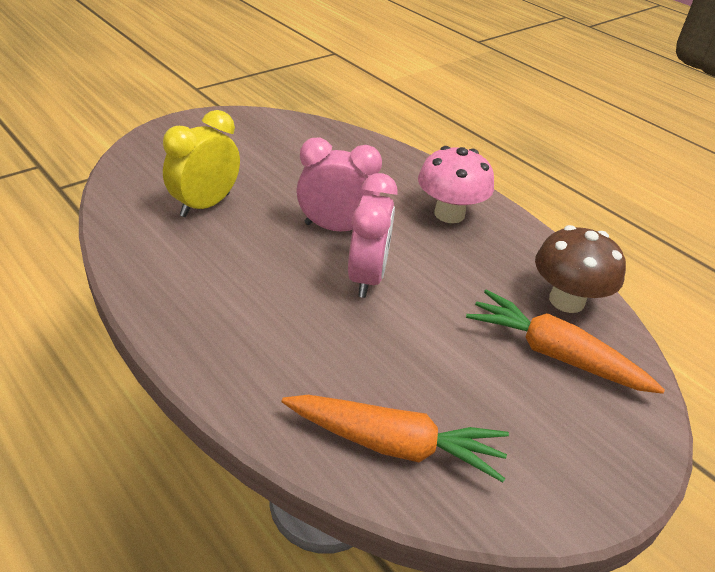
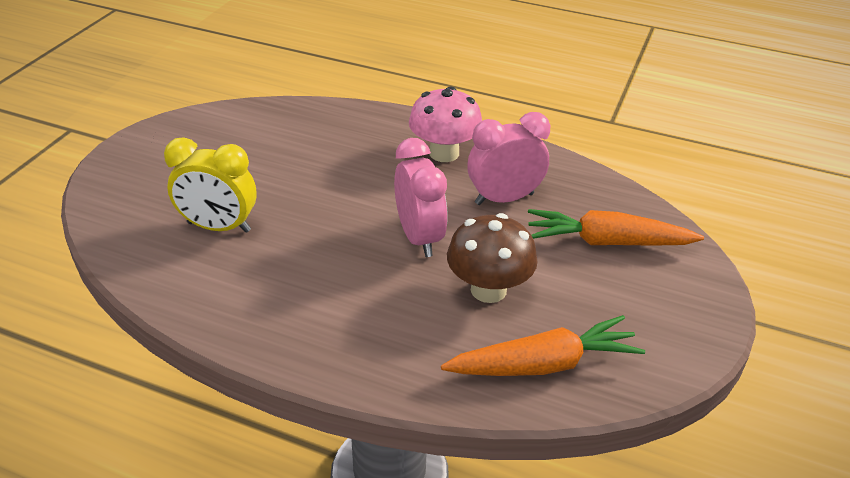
camera: 25 degrees left, 0 degrees up
(205, 205) = (219, 227): yellow clock -> yellow clock turned 90 degrees counterclockwise
(335, 228) = (358, 203): pink clock -> pink clock (504, 199)
(566, 300) = (586, 194): brown mushroom -> brown mushroom (488, 289)

